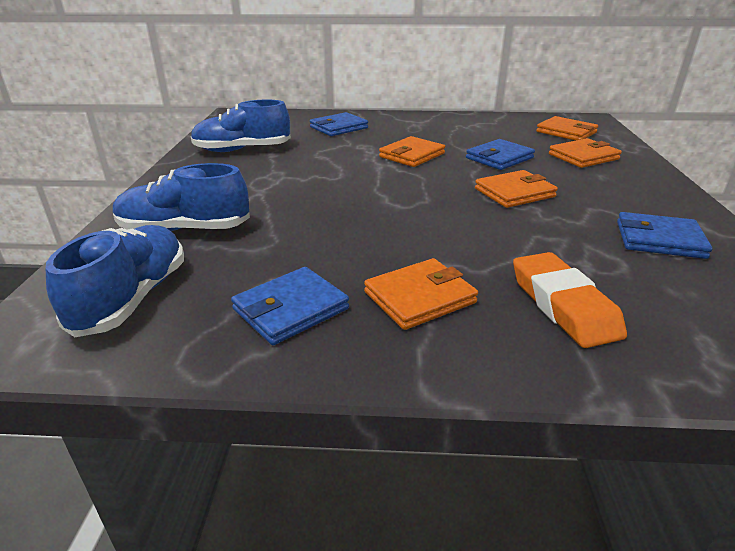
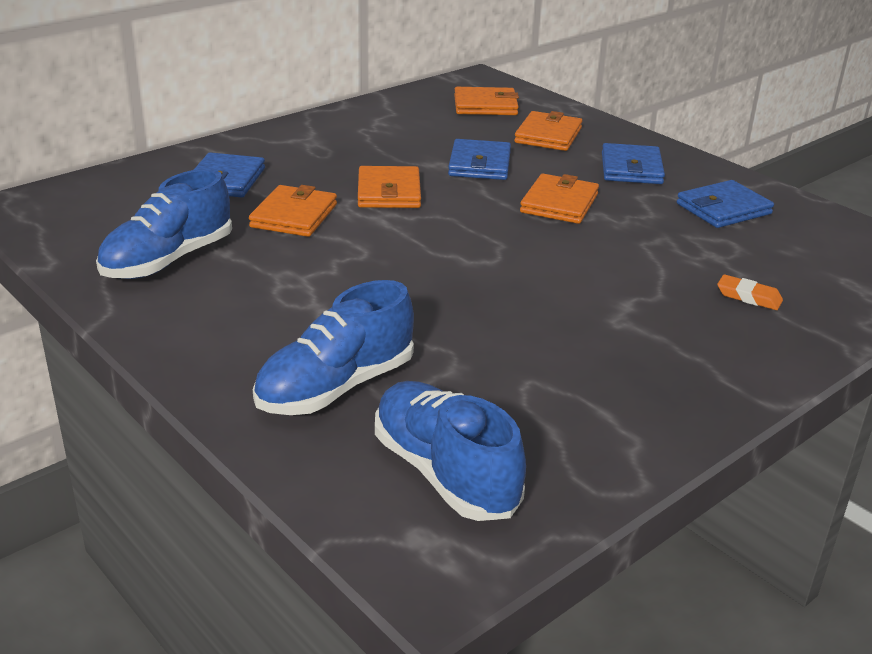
camera: 45 degrees left, 0 degrees up
(291, 309) = (591, 403): blue wallet -> blue wallet (631, 168)
(419, 297) = (658, 341): orange wallet -> orange wallet (294, 216)
(563, 305) = (748, 297): orange eraser -> orange eraser, size x0.52

